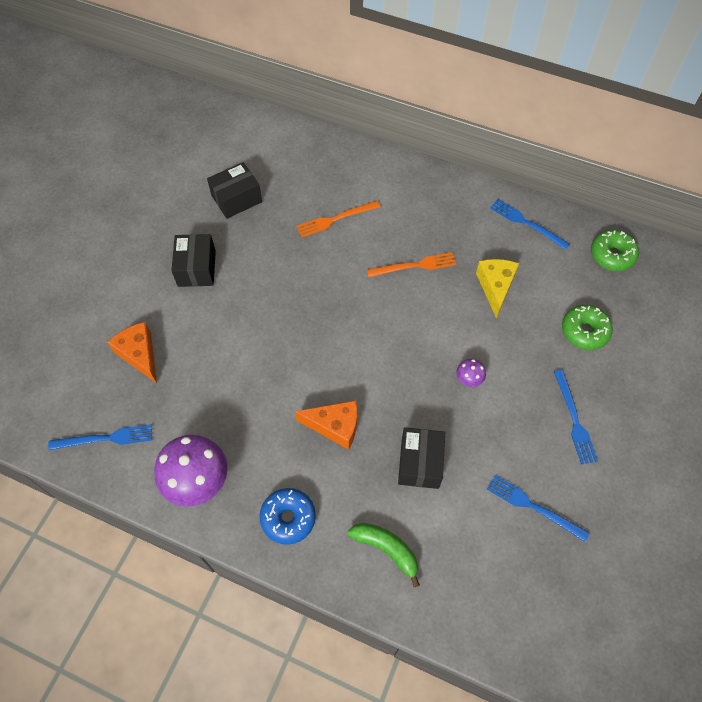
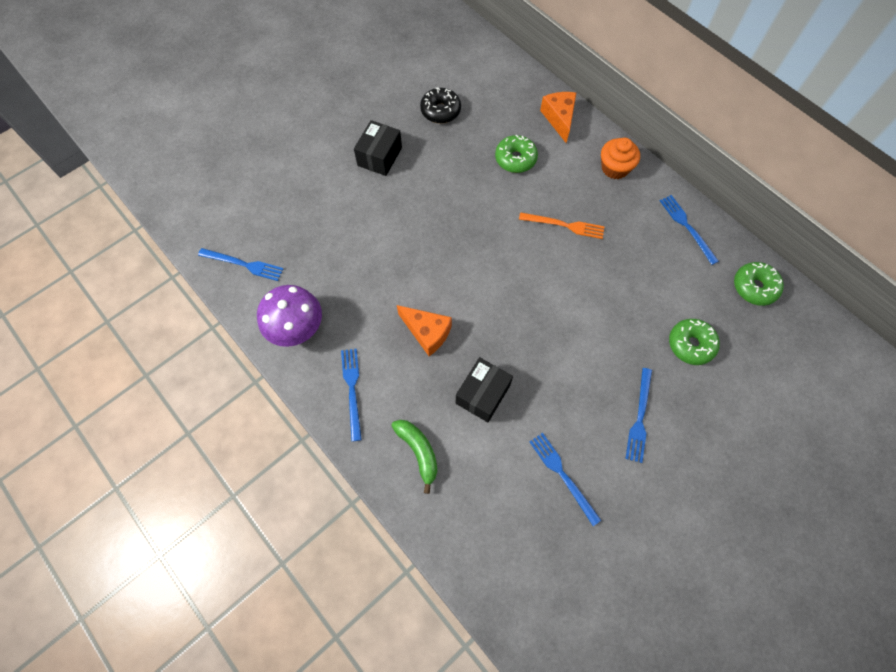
camera: 25 degrees right, 5 degrees up
(139, 355) = (301, 209): orange cheese -> orange cheese (559, 119)
(236, 199) = (440, 111): black box -> black donut
(288, 518) = (352, 390): blue donut -> blue fork
(335, 219) = (515, 159): orange fork -> green donut
(434, 192) = (615, 168): none -> orange cupcake
(469, 379) = (562, 342): purple mushroom -> none
(495, 287) = (627, 272): yellow cheese -> none

